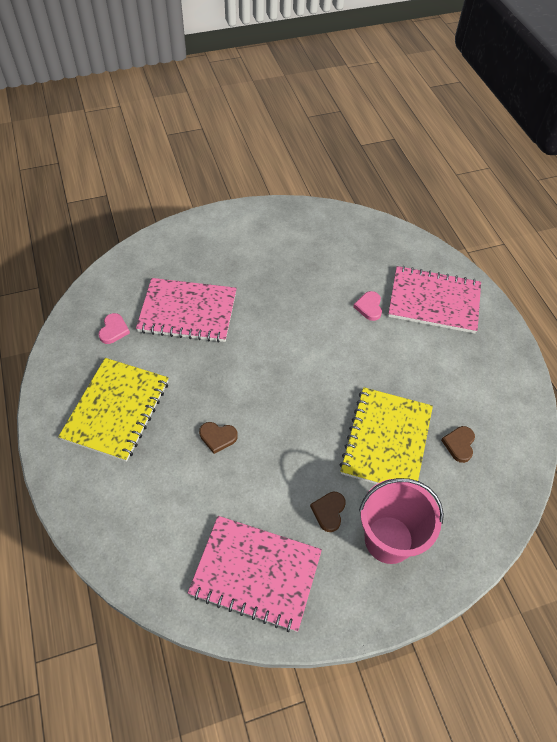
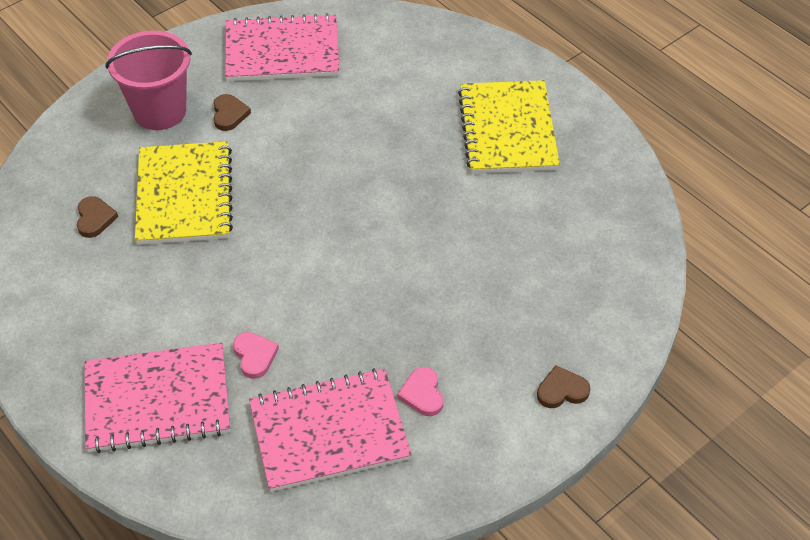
camera: 160 degrees right, 5 degrees down
(114, 330) = (579, 208): pink heart -> pink heart (422, 394)
(188, 312) = (504, 262): pink notebook -> pink notebook (329, 432)
(218, 437) = (379, 140): brown heart -> brown heart (562, 390)

